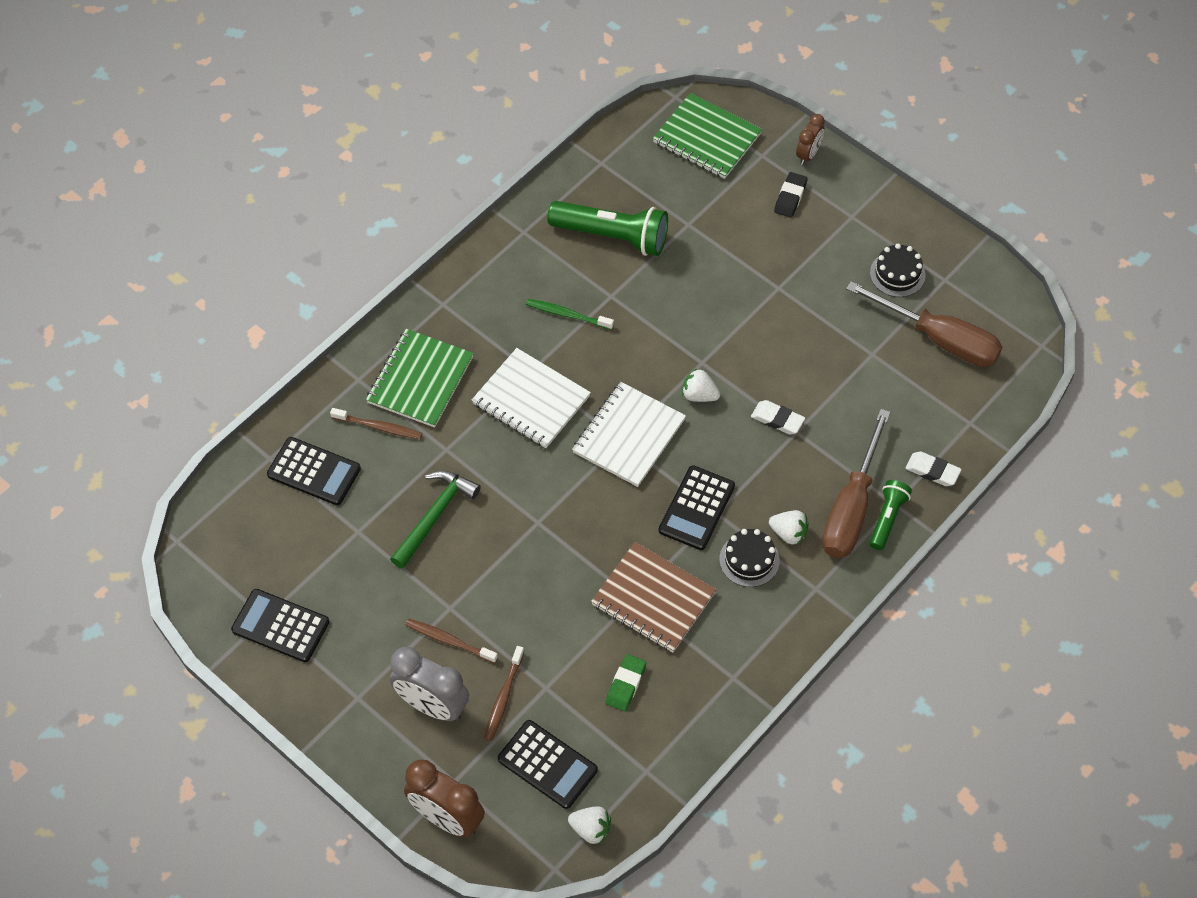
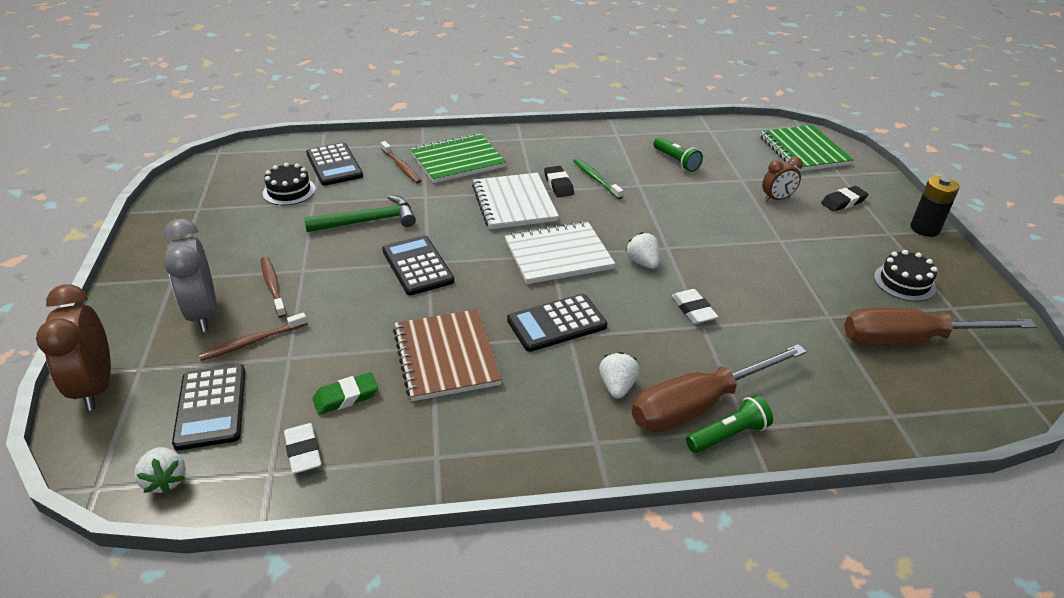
camera: 40 degrees right, 20 degrees down
(280, 626) = (197, 217): black calculator -> black calculator (417, 266)
(543, 347) = (558, 185): none -> black eraser
(612, 236) = (676, 161): green flashlight -> green flashlight, size x0.55
(749, 560) = (559, 382): black cake -> black cake (289, 191)
(788, 533) = (617, 386): white strawberry -> white strawberry turned 150 degrees counterclockwise
(808, 154) = (882, 189): brown clock -> brown clock (777, 199)
(872, 190) = (924, 229): none -> black battery
(932, 471) = (815, 428): white eraser -> white eraser (303, 452)
(939, 339) = (911, 340): brown screwdriver -> brown screwdriver turned 105 degrees clockwise

